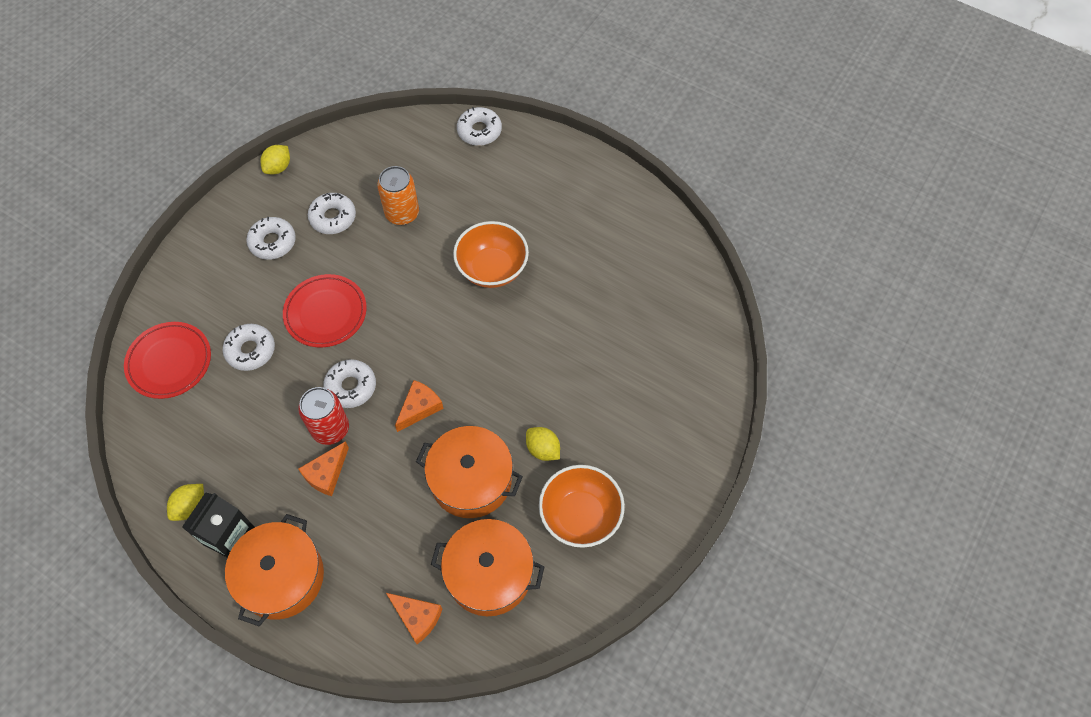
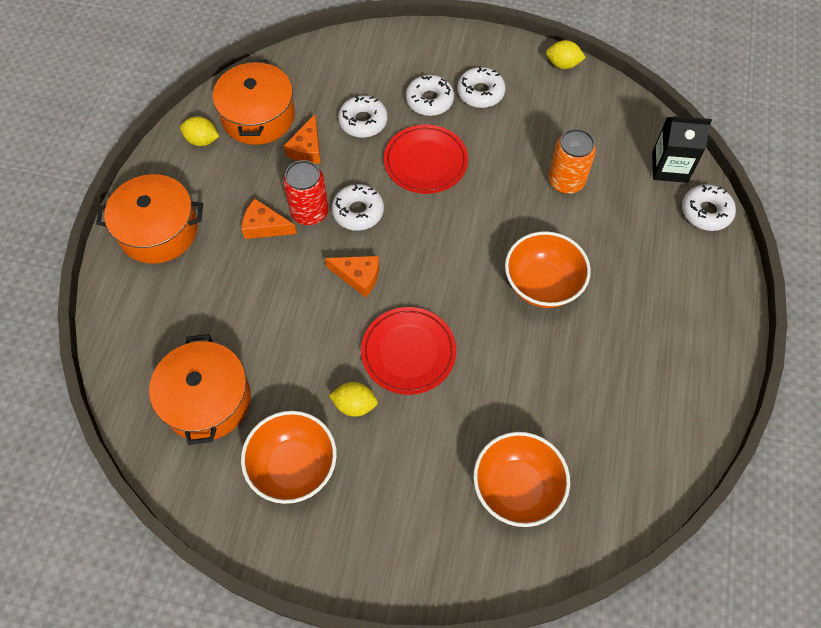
camera: 70 degrees right, 0 degrees up
(169, 362) = (328, 70): red plate -> red plate (408, 352)
(229, 536) = (184, 177): black carton -> black carton (669, 167)
(333, 217) = (531, 127): white donut -> white donut (429, 100)
(417, 617) = (148, 352): orange cheese -> orange cheese (307, 148)
(471, 480) = (298, 349): orange pot -> orange pot (258, 116)
(543, 449) = (355, 405): yellow lemon -> yellow lemon turned 75 degrees clockwise
(658, 353) = (517, 488): none -> orange bowl

